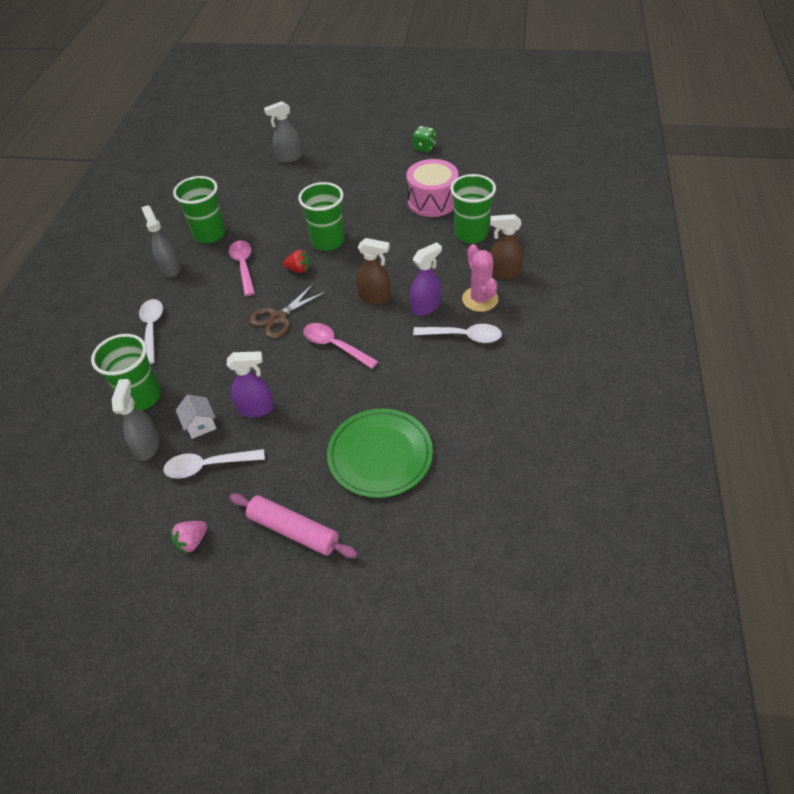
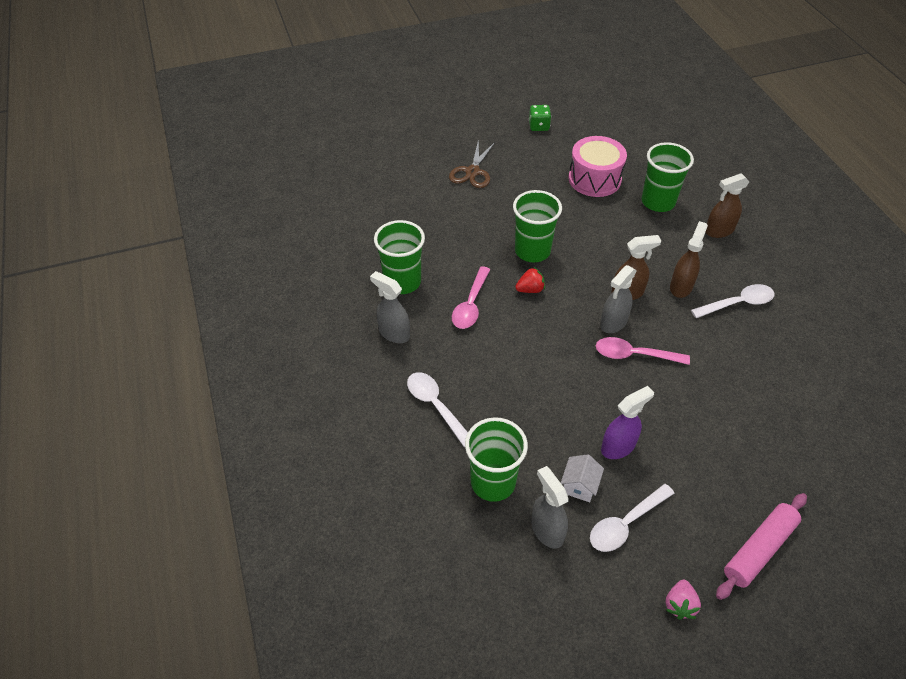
camera: 30 degrees left, 0 degrees up
(200, 425) = (579, 486): white house -> white house turned 75 degrees clockwise
(243, 266) = (471, 305): pink spoon -> pink spoon turned 120 degrees counterclockwise
(278, 318) = (555, 346): brown scissors -> brown scissors (472, 172)
(289, 158) = (411, 173): grey spray bottle -> grey spray bottle (613, 323)
(293, 530) = (759, 549): pink rolling pin -> pink rolling pin turned 45 degrees counterclockwise
(380, 455) = (767, 444): green plate -> none
(425, 307) = (681, 286): purple spray bottle -> brown spray bottle
(480, 299) = (720, 263): pink cactus -> none

